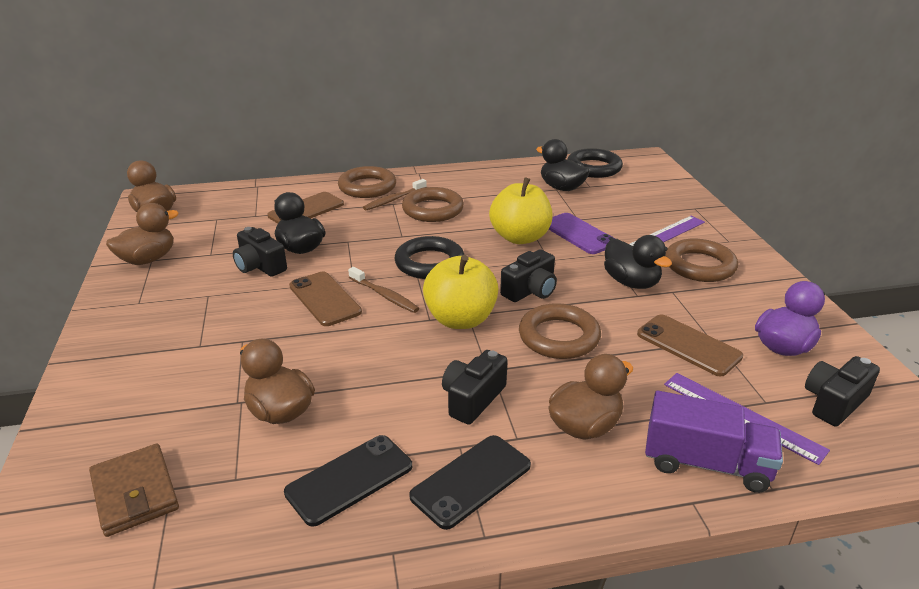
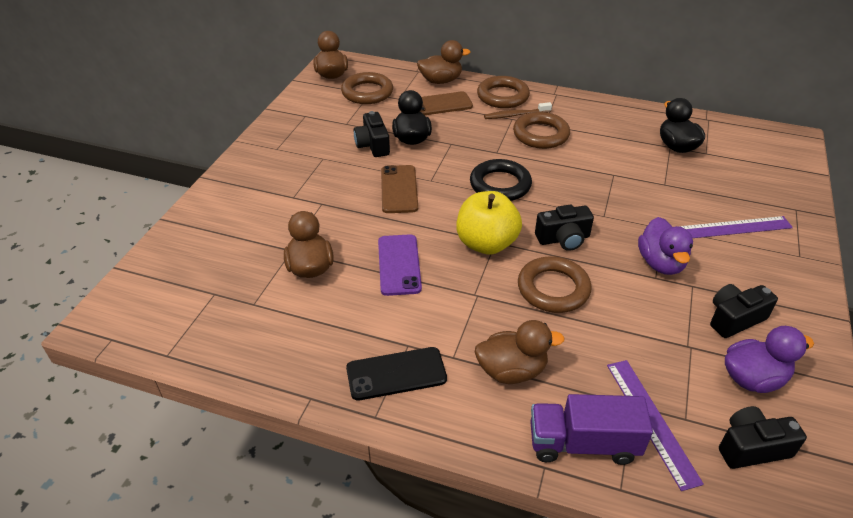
camera: 30 degrees right, 10 degrees up
(135, 493) = (194, 288): brown wallet -> none
(148, 259) = (303, 114): brown duck -> brown duck (441, 81)
(349, 479) = (319, 336): black phone -> none
(384, 295) = (444, 201): brown toothbrush -> none
(472, 399) = (445, 313): black camera -> black camera (734, 319)
(520, 237) = (595, 185): yellow apple -> none
(578, 234) = (652, 199): purple phone -> purple phone (399, 265)
(594, 168) = (727, 134): black ring -> none
(631, 282) = (660, 263): black duck -> purple duck
(688, 345) = (661, 340): brown phone -> none
(699, 266) = (743, 270): brown ring -> brown ring (367, 92)
(706, 463) = (583, 443): purple truck -> purple truck turned 135 degrees clockwise

